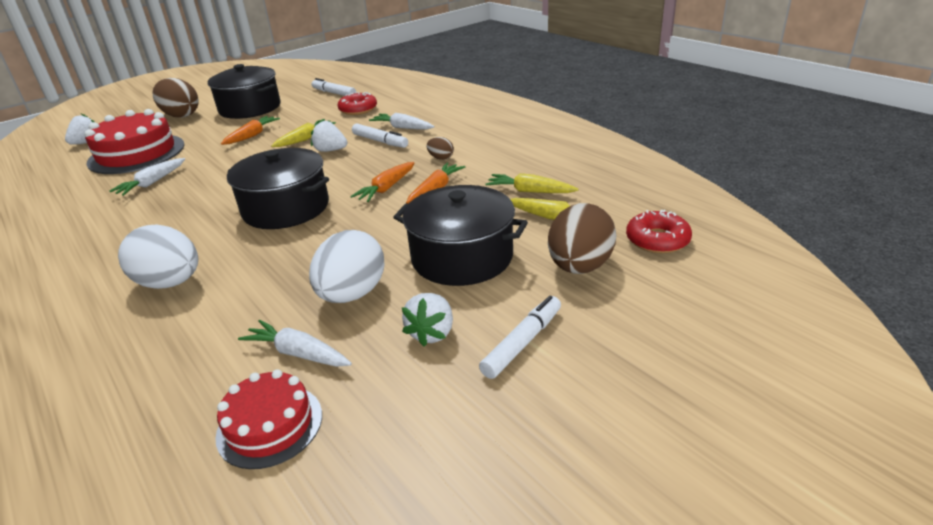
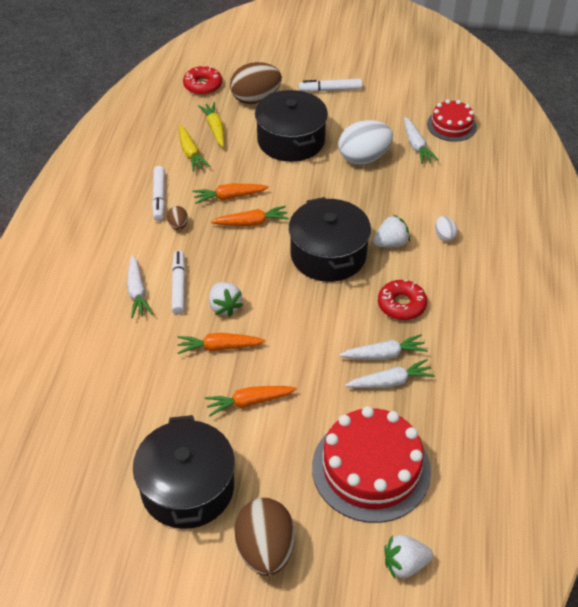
camera: 135 degrees left, 15 degrees up
(170, 190) = (384, 354): none -> white carrot
(170, 283) = (444, 236): white egg -> white egg, size x0.47
(305, 139) = (219, 347): yellow carrot -> orange carrot
(334, 93) = (81, 436): white marker -> white marker (159, 197)
(358, 109) = (117, 366): red donut -> red donut (401, 305)
(432, 333) = (355, 116): white strawberry -> white strawberry (390, 243)

